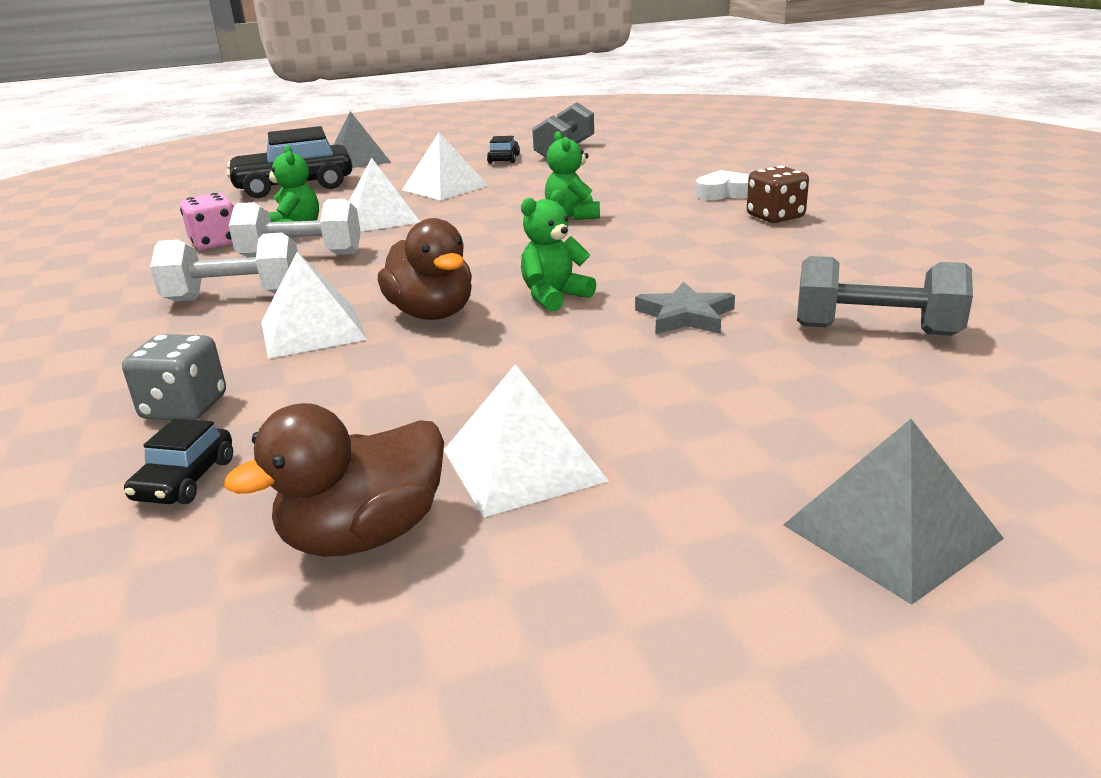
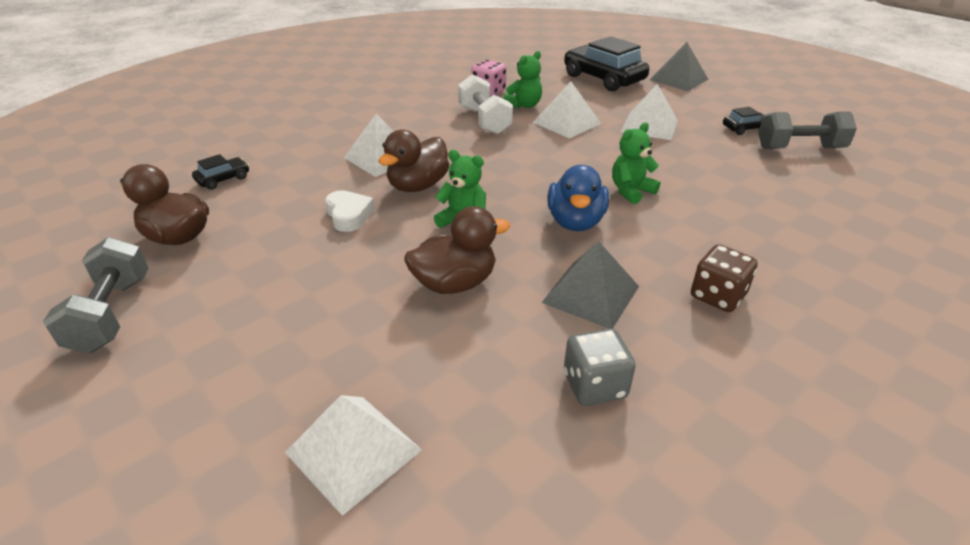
camera: 65 degrees right, 10 degrees up
(184, 408) = (287, 156): grey dice -> grey dice (594, 385)
(185, 480) = (223, 179): black car -> black car turned 150 degrees clockwise
(235, 297) = (415, 123): white dumbbell -> none
(523, 464) = (240, 264): white pyramid -> white pyramid (353, 451)
(609, 246) = (575, 222): none -> blue duck
(685, 316) = (455, 283): grey star -> brown duck
(724, 193) = (763, 255): white heart -> white heart (349, 215)
(875, 330) = (467, 388): grey dumbbell -> grey dumbbell (112, 314)
(891, 531) = (169, 416): grey pyramid -> grey pyramid (591, 294)

